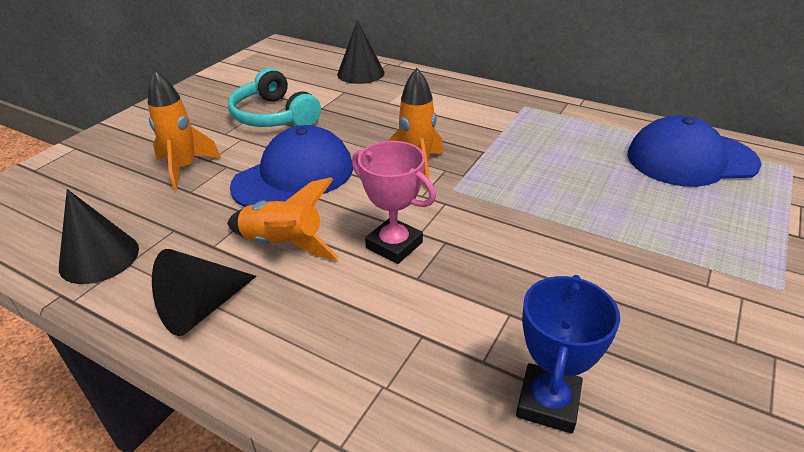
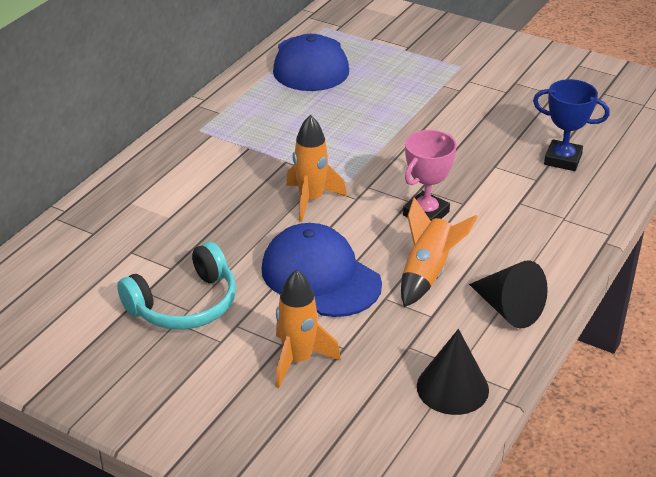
camera: 90 degrees left, 0 degrees up
(360, 73) = (80, 240): black cone -> none

